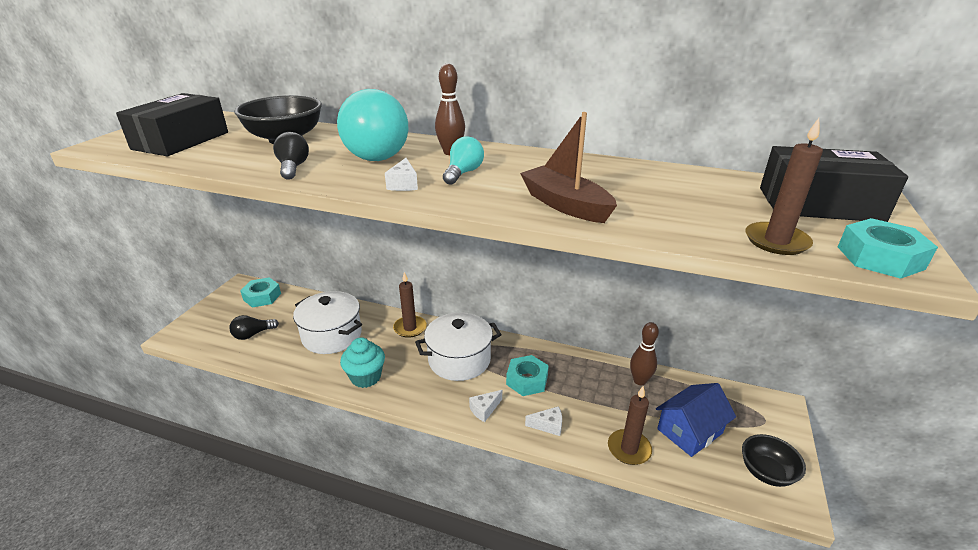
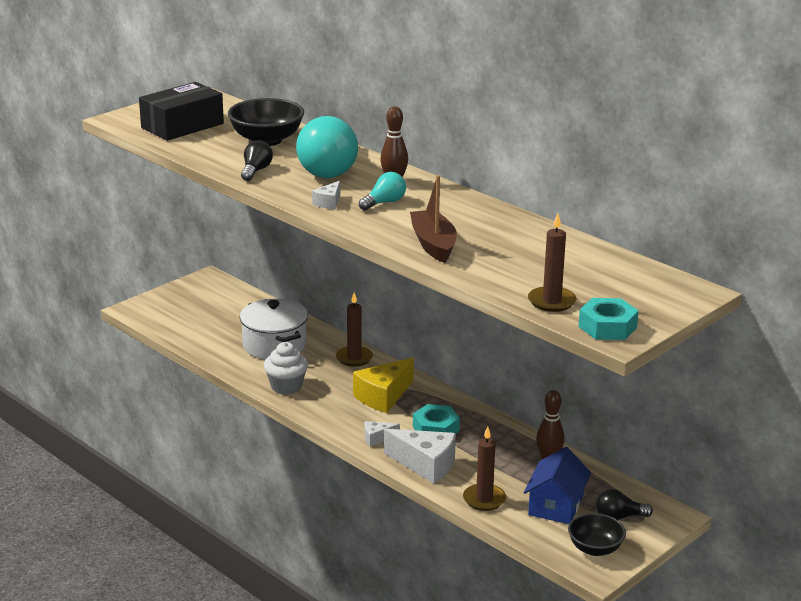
camera: 25 degrees right, 5 degrees down
(253, 334) = (202, 326): black light bulb -> black light bulb (619, 517)
(262, 297) = (225, 294): turquoise nut -> none
(366, 377) = (286, 386): turquoise cupcake -> white cupcake
(459, 360) = (383, 396): white pot -> yellow cheese
(548, 425) = (425, 464): white cheese -> white cheese, size x1.99
(690, 431) = (556, 505): blue house -> blue house turned 60 degrees counterclockwise
(819, 204) = (638, 288): black box -> none

